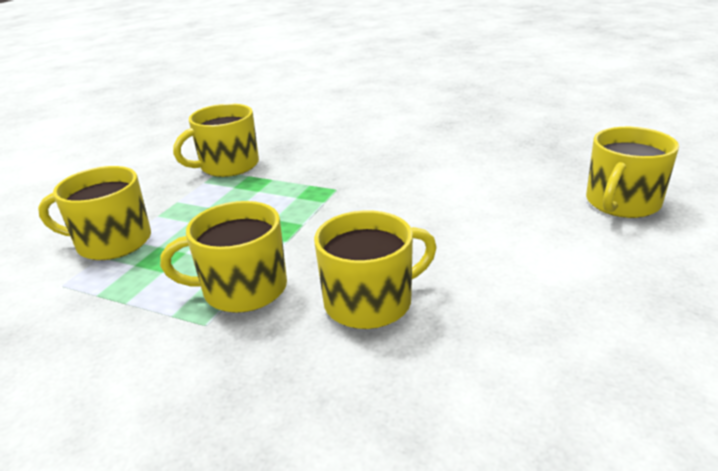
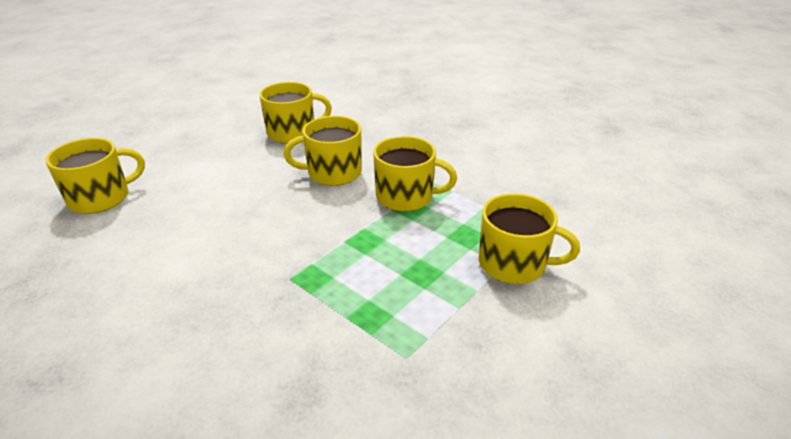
camera: 165 degrees left, 5 degrees up
(228, 166) = (392, 366): yellow mug -> yellow mug (292, 133)

